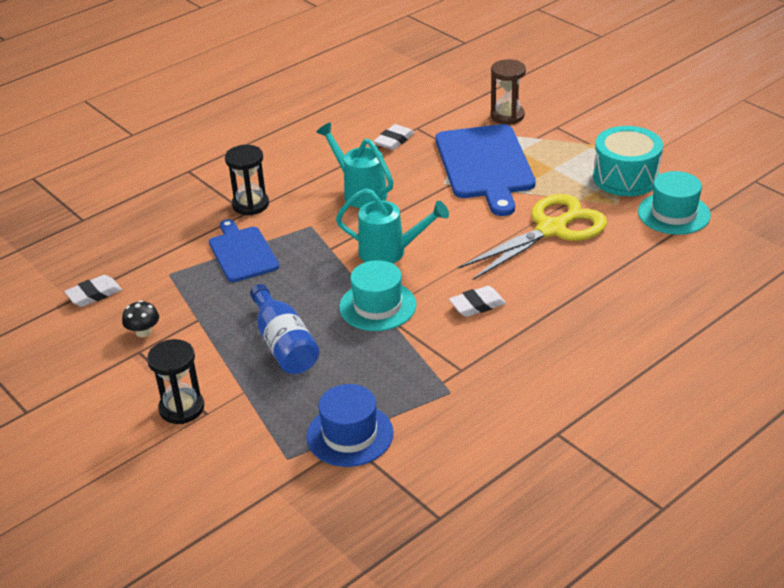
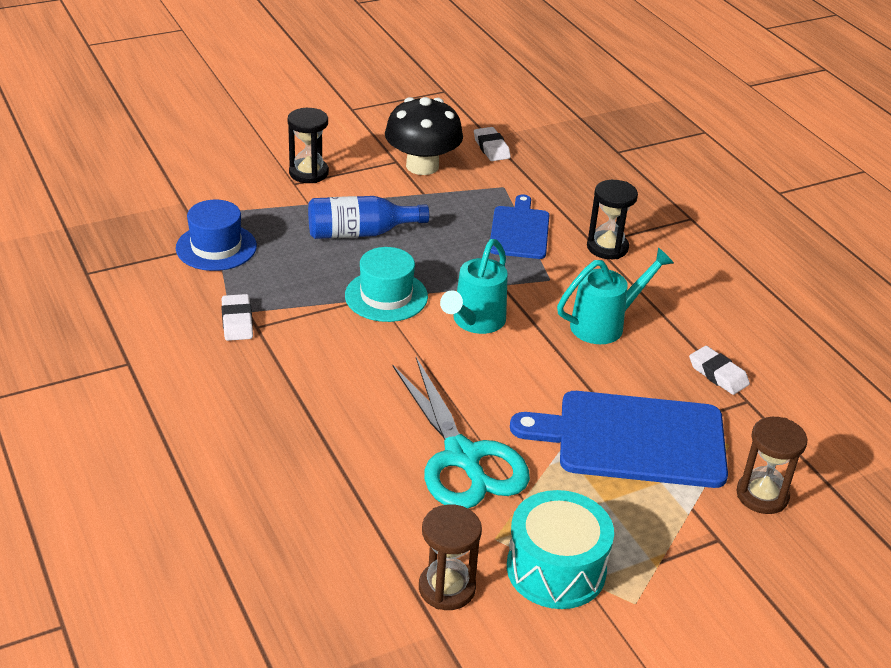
camera: 100 degrees right, 0 degrees up
(143, 332) = (422, 166): black mushroom -> black mushroom, size x2.28
(242, 252) = (519, 231): blue cutting board -> blue cutting board turned 75 degrees counterclockwise
(477, 305) = (350, 361): white eraser -> white eraser (237, 321)
(551, 229) = (462, 457): yellow scissors -> turquoise scissors
(674, 213) = (447, 588): turquoise hat -> brown hourglass

